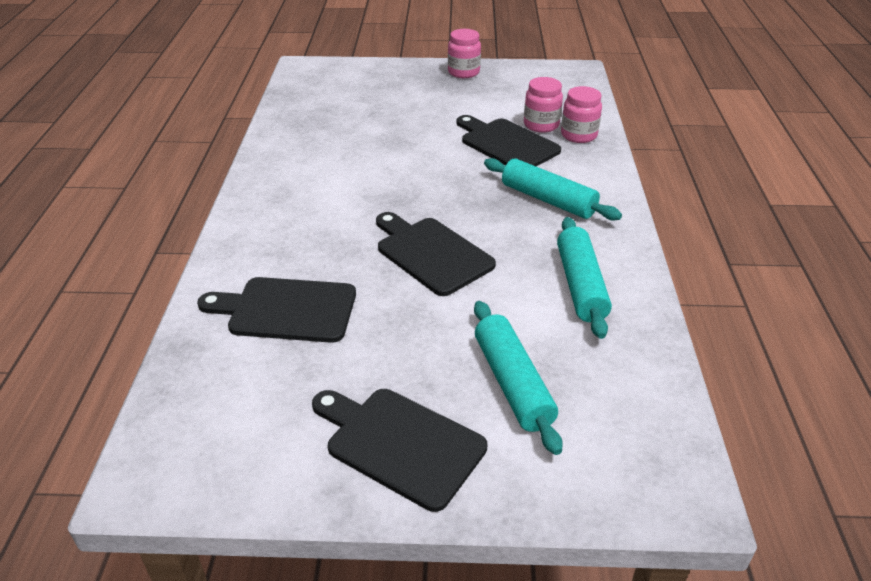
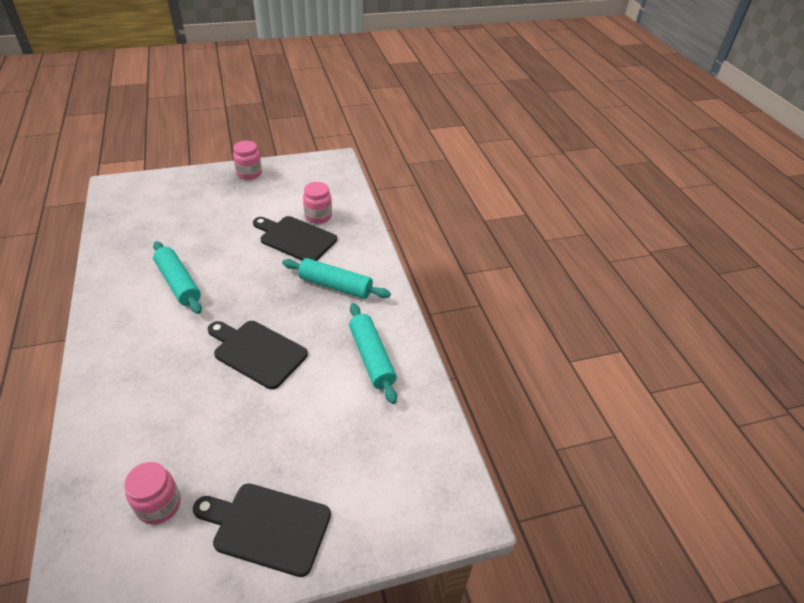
camera: 20 degrees left, 5 degrees up
(286, 310) = (153, 429): black cutting board -> none
(512, 383) = (338, 454): turquoise rolling pin -> turquoise rolling pin (178, 283)
(578, 135) = (347, 222): pink jar -> pink jar (159, 505)

